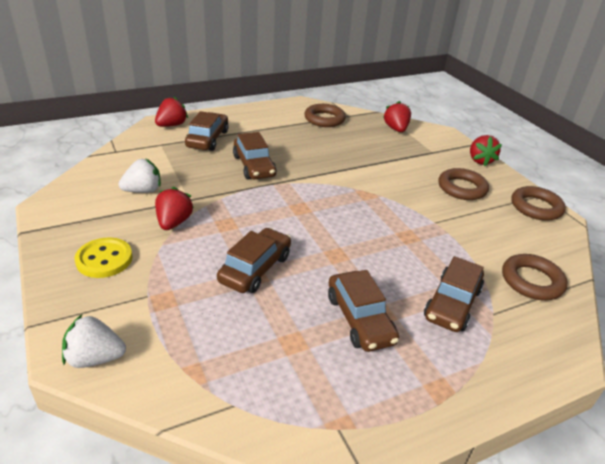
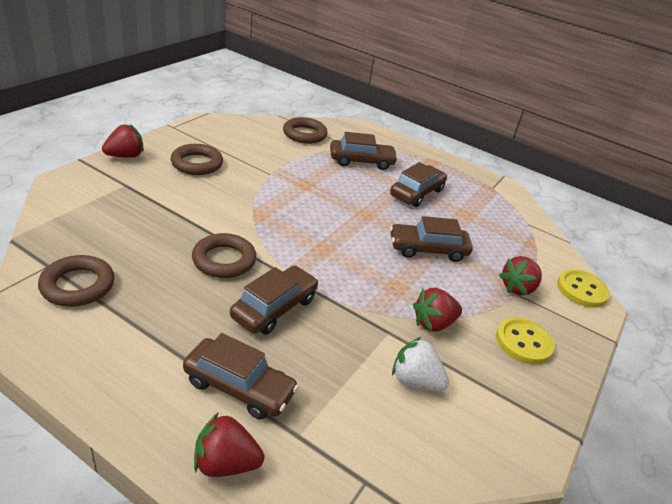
camera: 125 degrees left, 0 degrees up
(95, 358) = (581, 290): white strawberry -> yellow button
(208, 139) = (239, 387): brown car -> brown car turned 135 degrees counterclockwise
(396, 129) = (74, 216): red strawberry -> red strawberry (517, 288)
(536, 207) = (199, 130): brown ring -> brown ring (224, 260)

